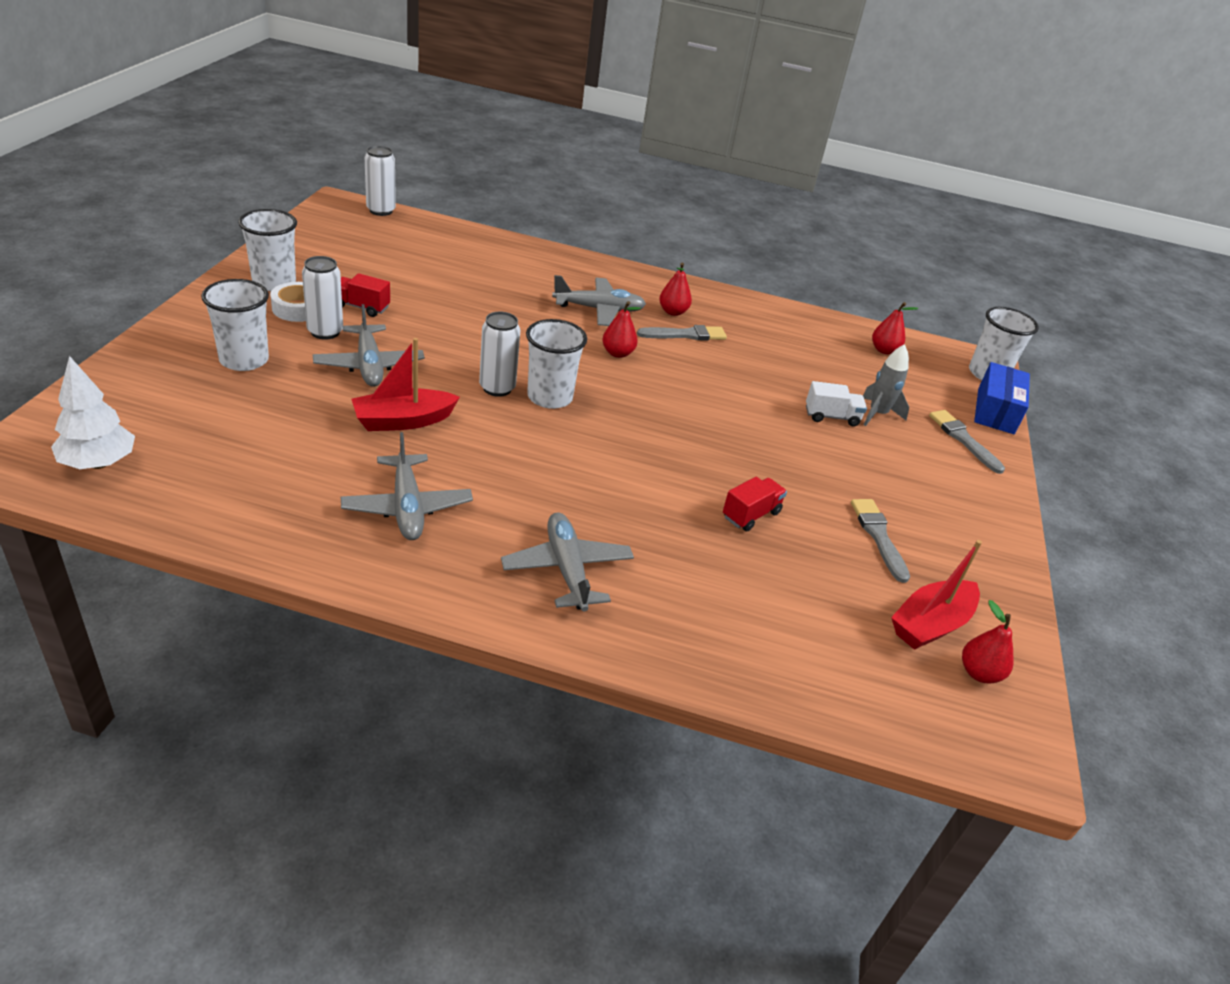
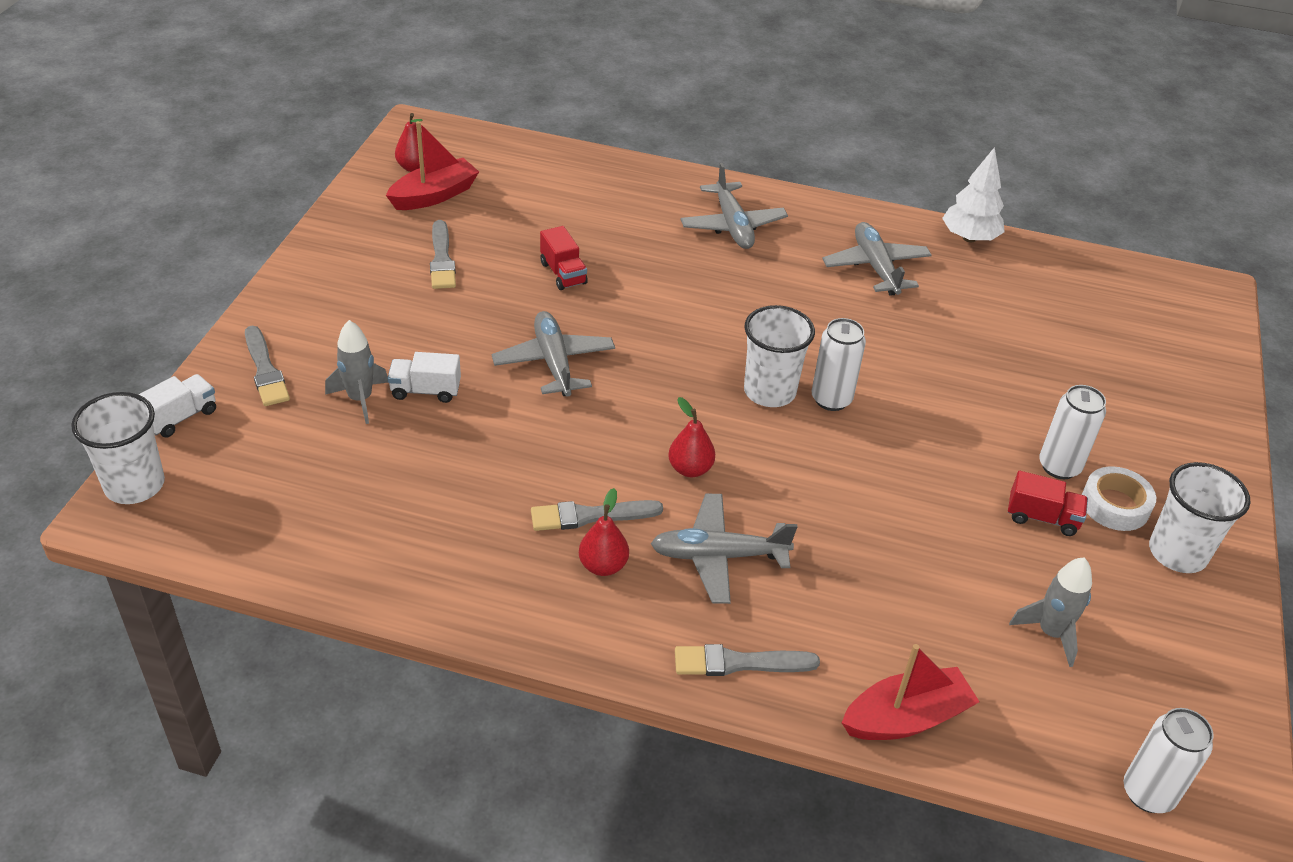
camera: 175 degrees left, 5 degrees up
(98, 463) = (1143, 292): white tree -> white tree (969, 238)
(244, 360) = (1115, 414): white cup -> none
(369, 365) = (983, 419): grey plane -> grey plane (554, 362)
(394, 260) = (1051, 633): none -> grey rocket
(403, 421) = (915, 350): red boat -> red boat (906, 718)
(589, 269) = (739, 663): none -> grey brush
(751, 515) = (563, 273): red truck -> red truck turned 75 degrees counterclockwise
(884, 350) = (279, 518): red pear -> none
(995, 411) = (181, 417): blue box -> white truck

